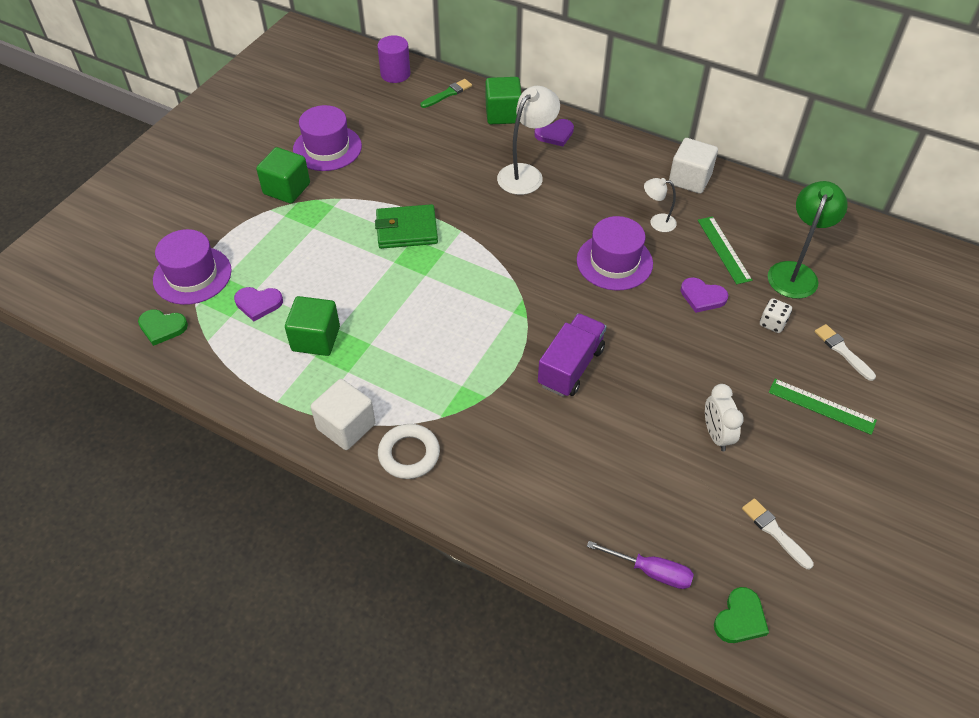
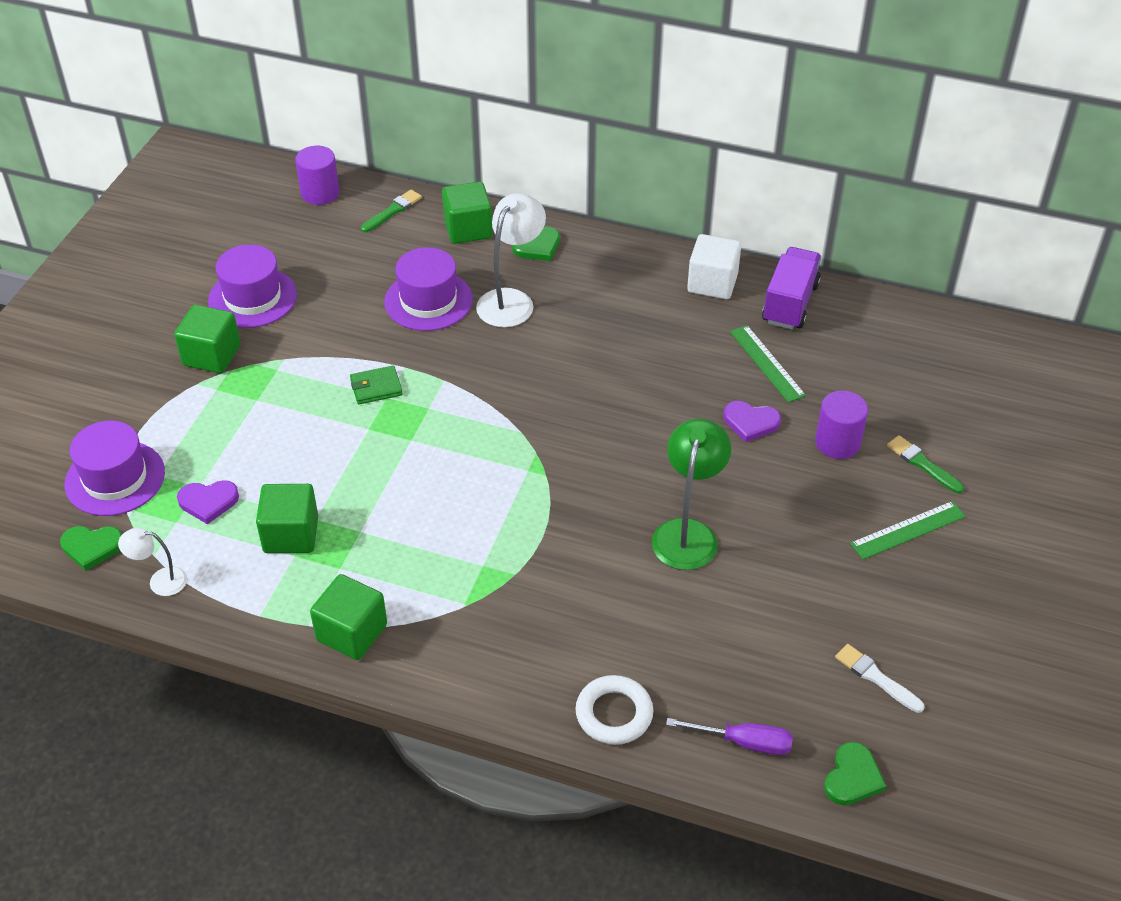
camera: 10 degrees left, 5 degrees down
(346, 426) = (352, 633): white cube -> green cube
(406, 229) = (376, 387): green wallet -> green wallet, size x0.63
(409, 454) = (435, 654): white ring -> white ring (614, 714)
(555, 134) = (538, 247): purple heart -> green heart
(571, 367) = (609, 525): purple truck -> purple truck (790, 303)
(614, 262) = (639, 394): purple hat -> purple hat (428, 300)
(657, 222) = (682, 340): white lamp -> white lamp (160, 581)
(716, 435) = (793, 579): white clock -> none
(772, 323) = (837, 442): white dice -> purple cylinder
(795, 272) = (854, 379): green lamp -> green lamp (687, 533)
(821, 406) = (908, 530): green ruler -> green ruler turned 45 degrees counterclockwise
(842, 351) = (922, 464): white brush -> green brush

